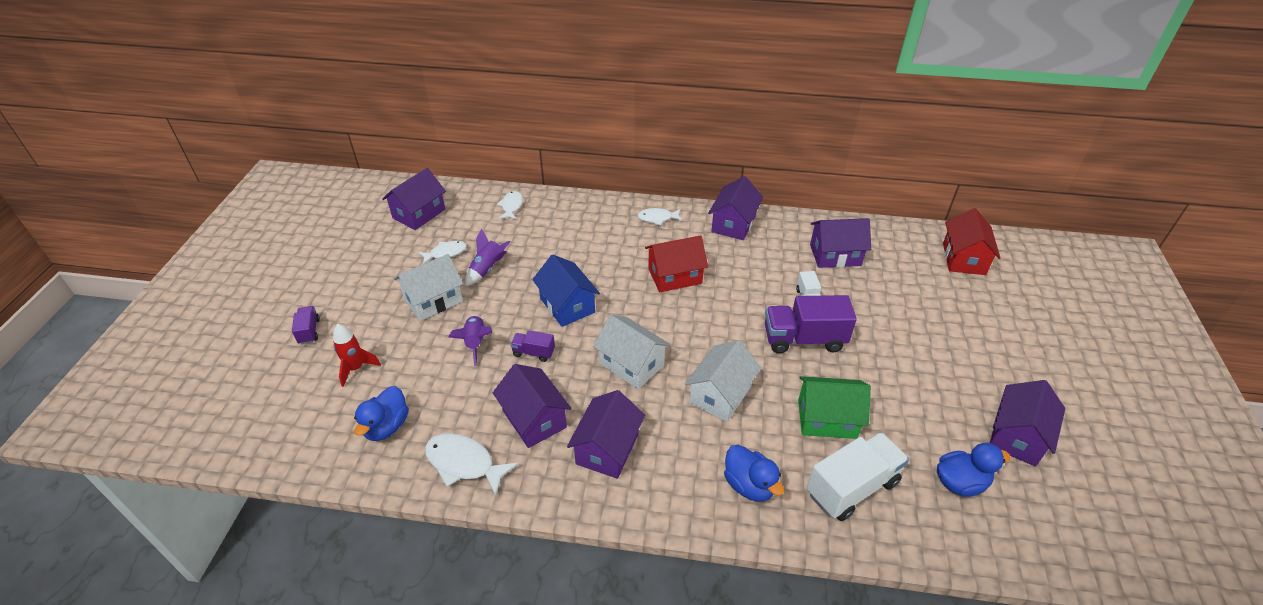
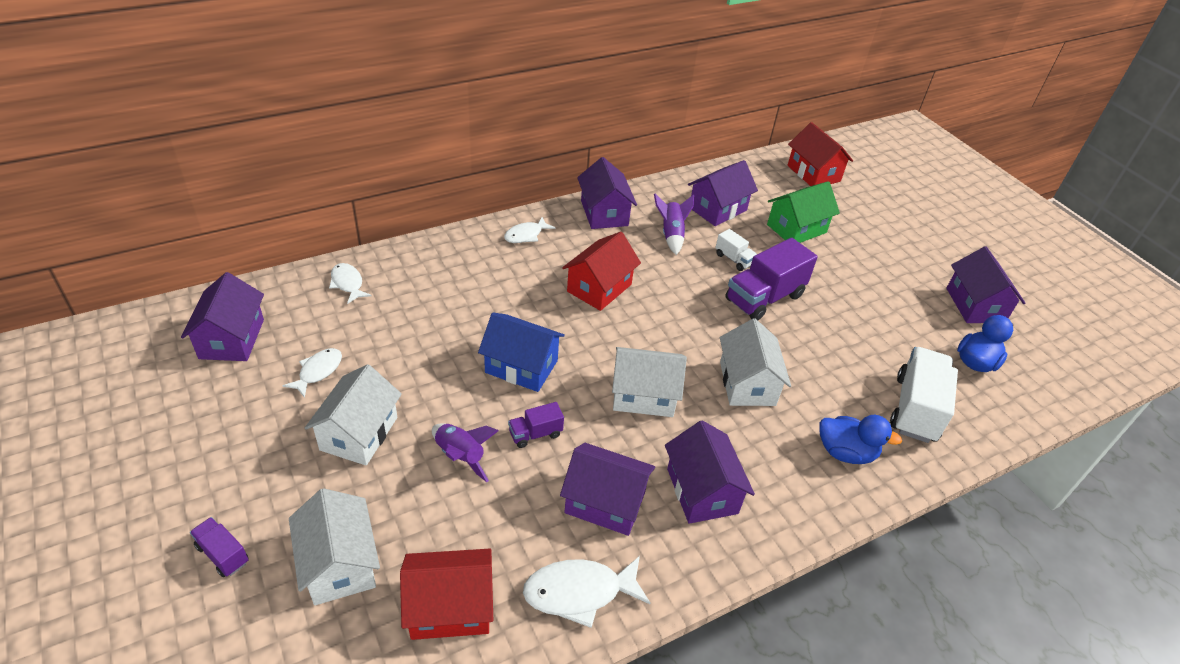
camera: 40 degrees left, 0 degrees up
(356, 368) = (339, 564): red rocket -> white house
(387, 426) = (450, 607): blue duck -> red house
(487, 269) = (390, 367): purple rocket -> purple rocket (671, 234)
(827, 419) = (846, 360): green house -> green house (796, 228)

